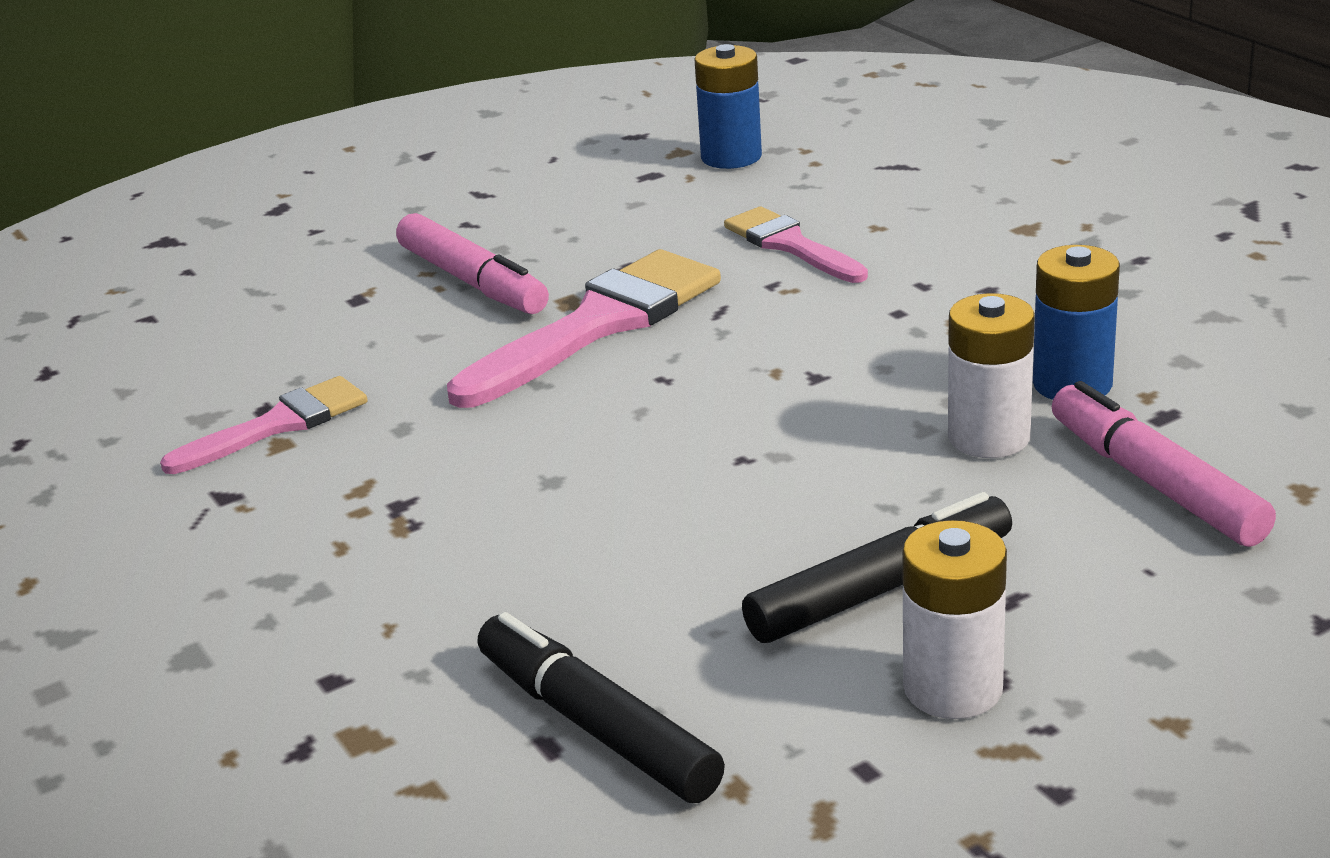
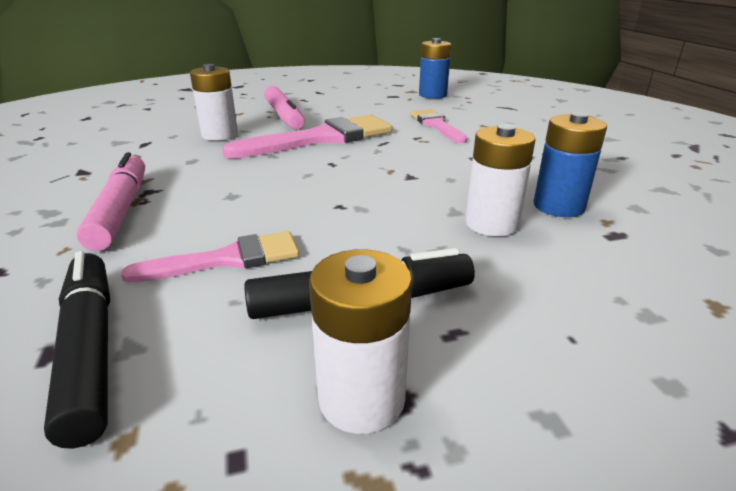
camera: 15 degrees right, 0 degrees up
(278, 425) = (142, 149): pink brush -> pink brush (227, 259)
(391, 357) = (220, 135): none -> white battery
(1155, 482) = (596, 274): pink marker -> pink marker (121, 210)

